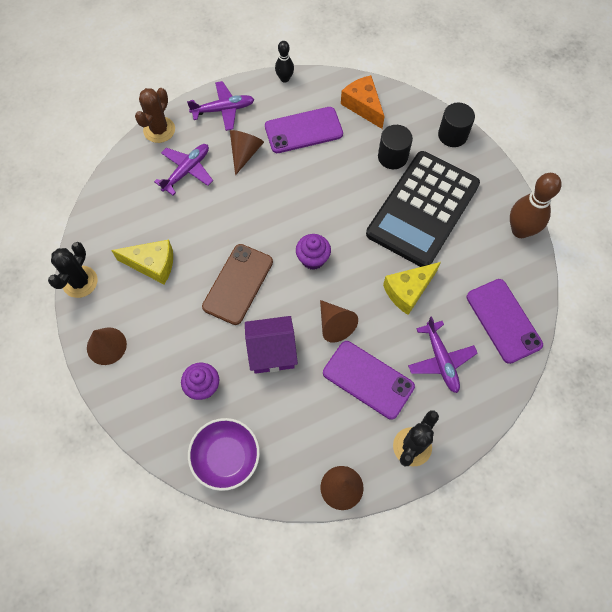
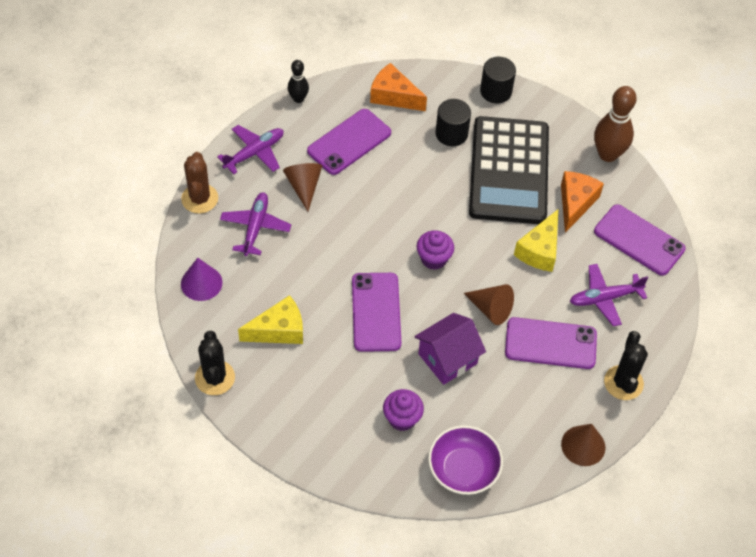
camera: 30 degrees left, 10 degrees down
(106, 346) = (282, 424): brown cone -> none
(118, 199) = (201, 283): none -> purple cone
(238, 284) = (376, 312): brown phone -> purple phone
(441, 360) = (604, 298): purple plane -> purple plane turned 120 degrees clockwise
(465, 262) = (575, 203): none -> orange cheese

